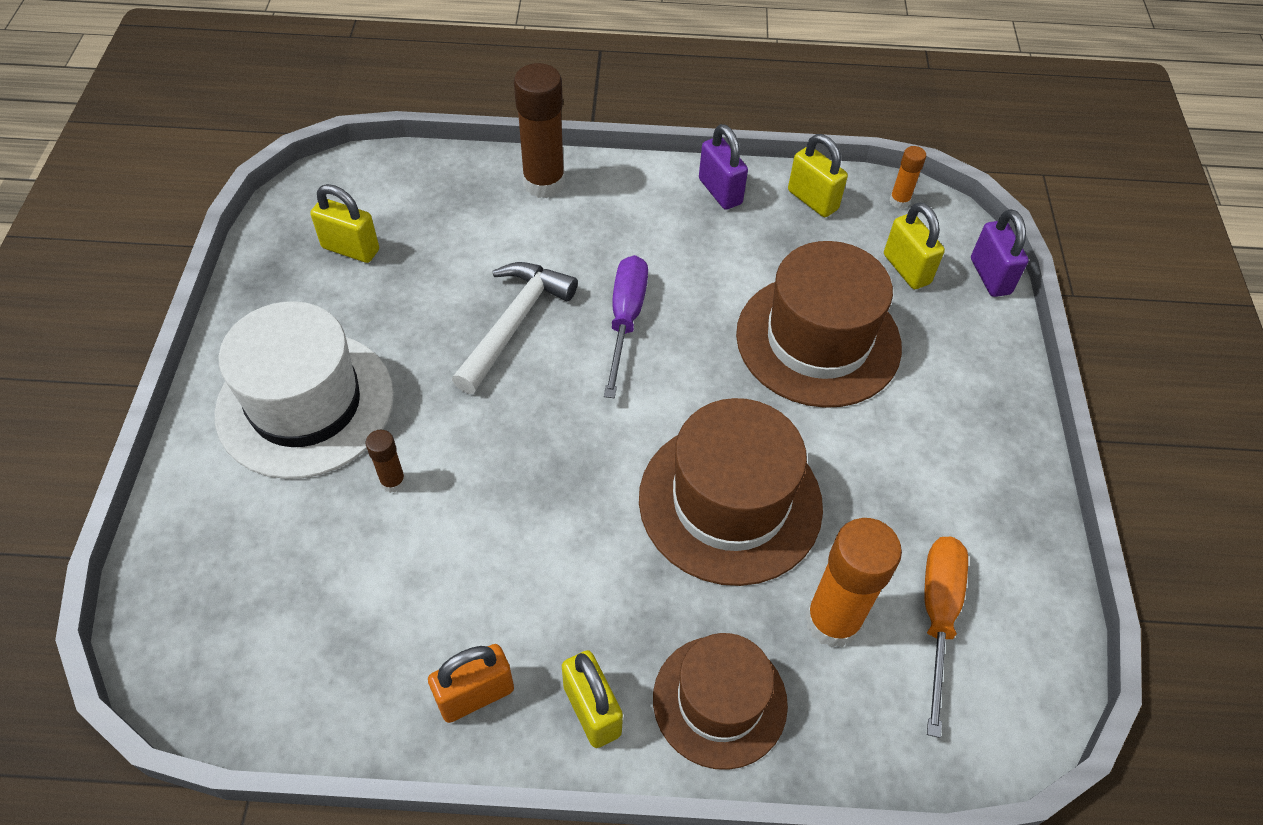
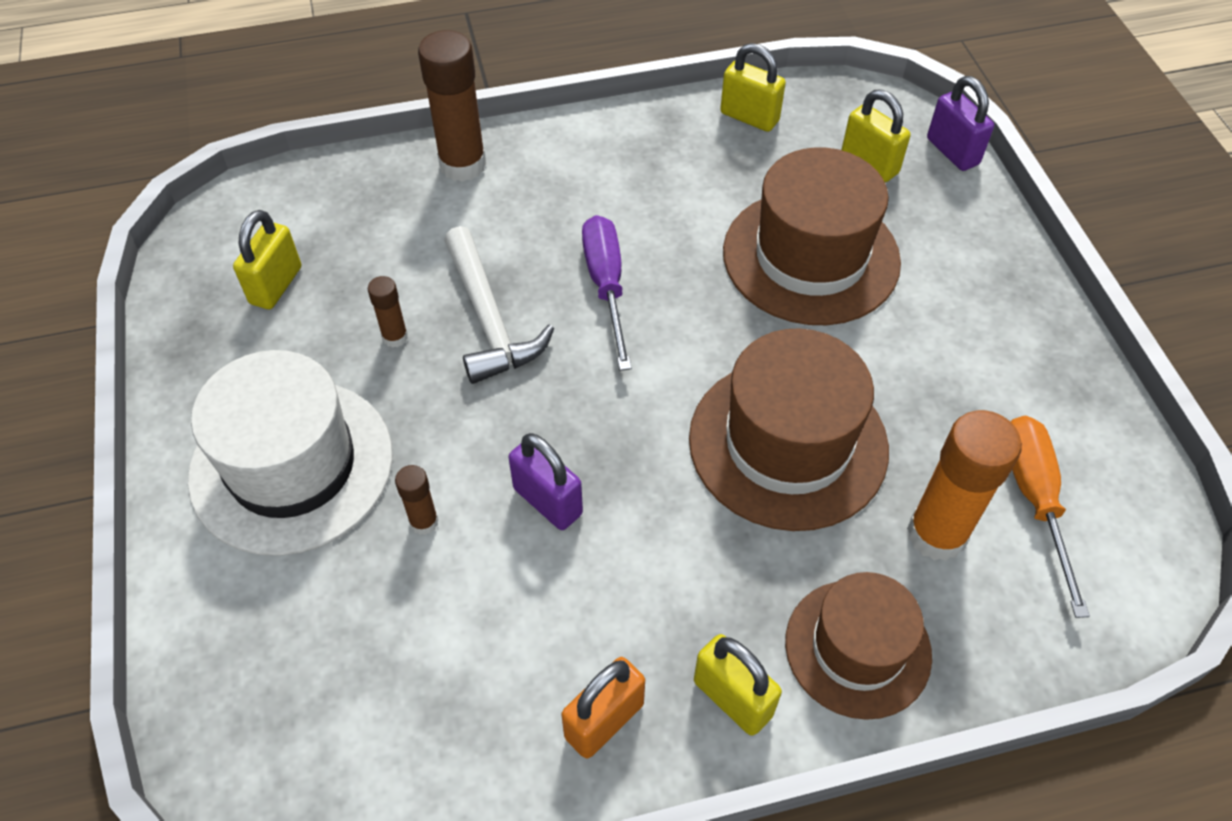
camera: 15 degrees left, 0 degrees up
(350, 249) = (276, 285): yellow padlock -> yellow padlock turned 75 degrees counterclockwise
(430, 318) = (395, 337): none -> brown glue stick
(514, 323) = (489, 319): white hammer -> white hammer turned 150 degrees clockwise
(720, 191) = (652, 130): purple padlock -> purple padlock (548, 501)
(899, 201) = (835, 98): orange glue stick -> none

